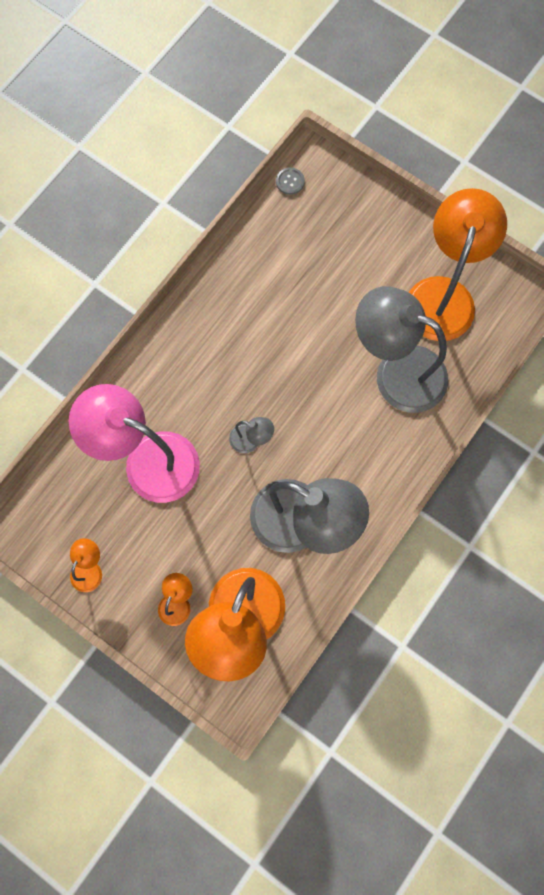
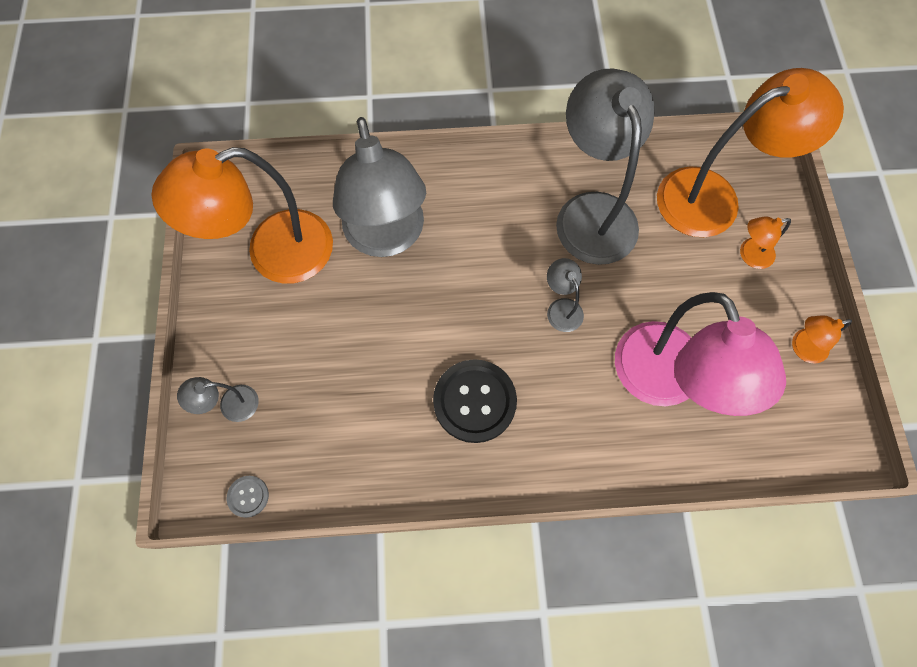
camera: 130 degrees left, 5 degrees down
(237, 338) = (474, 401): none -> black button
(354, 206) = (230, 405): none -> grey lamp

